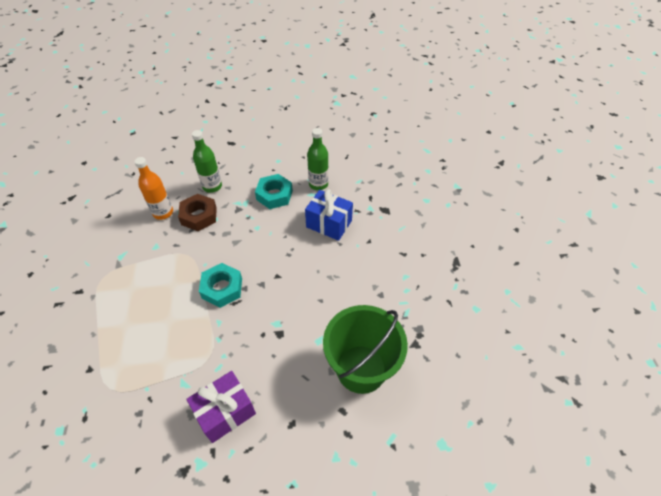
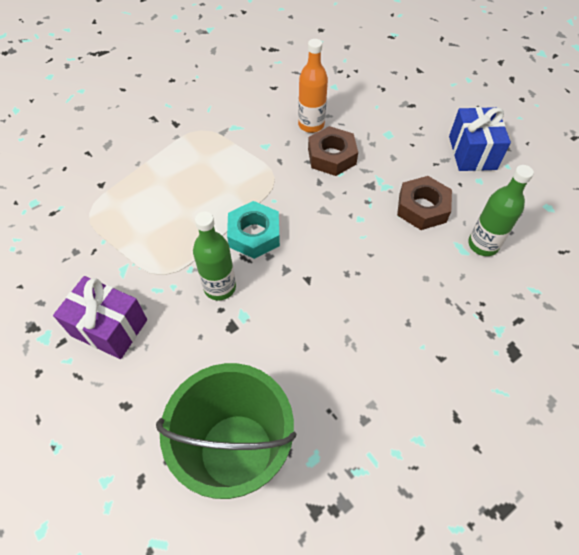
camera: 60 degrees right, 5 degrees up
(212, 186) = (381, 143): green bottle -> green bottle (220, 287)
(274, 195) = (422, 208): turquoise nut -> brown nut
(329, 224) = (429, 293): blue gift -> blue gift (472, 153)

